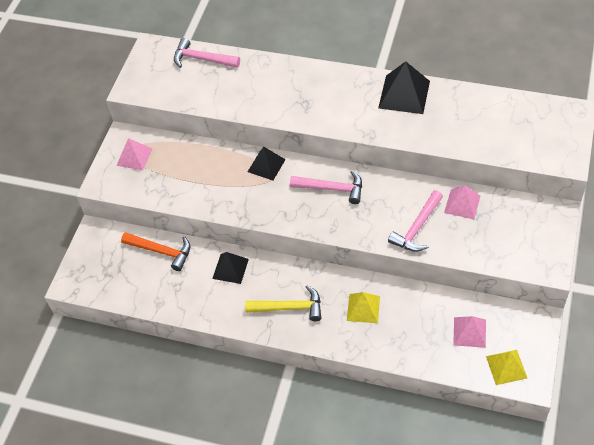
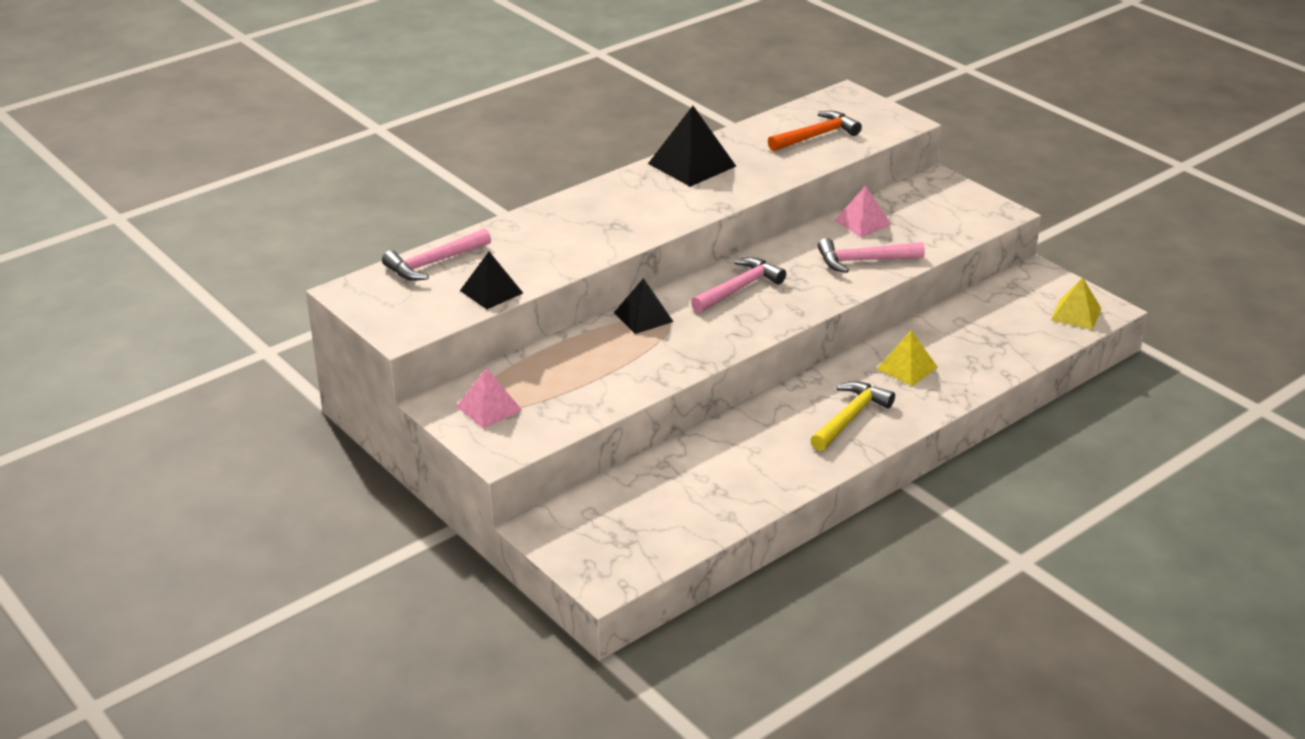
camera: 60 degrees left, 20 degrees down
(161, 251) = (646, 481): orange hammer -> orange hammer (816, 136)
(230, 268) = (740, 437): black pyramid -> black pyramid (491, 291)
(417, 228) = (863, 261): pink hammer -> pink hammer turned 105 degrees clockwise
(469, 332) = (1010, 316): pink pyramid -> none

